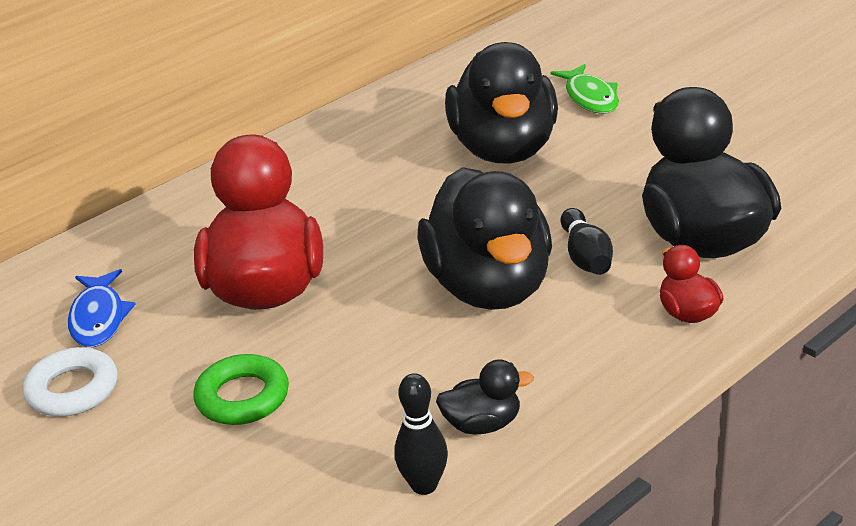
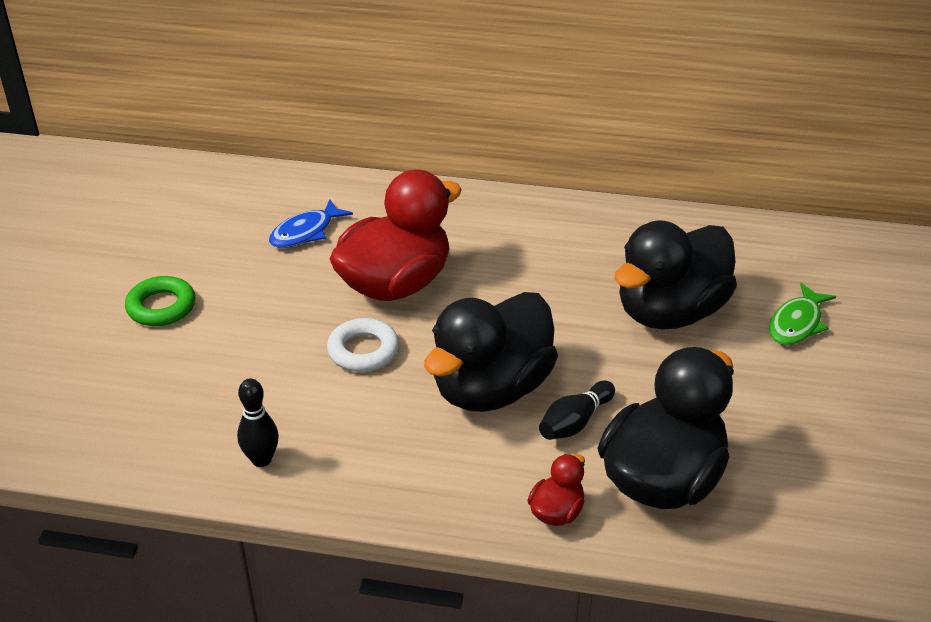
camera: 50 degrees right, 5 degrees up
(73, 389) = (234, 261): white ring -> white ring (363, 351)
(242, 397) = (281, 334): green ring -> green ring (161, 307)
(482, 424) = (341, 458): black duck -> none

